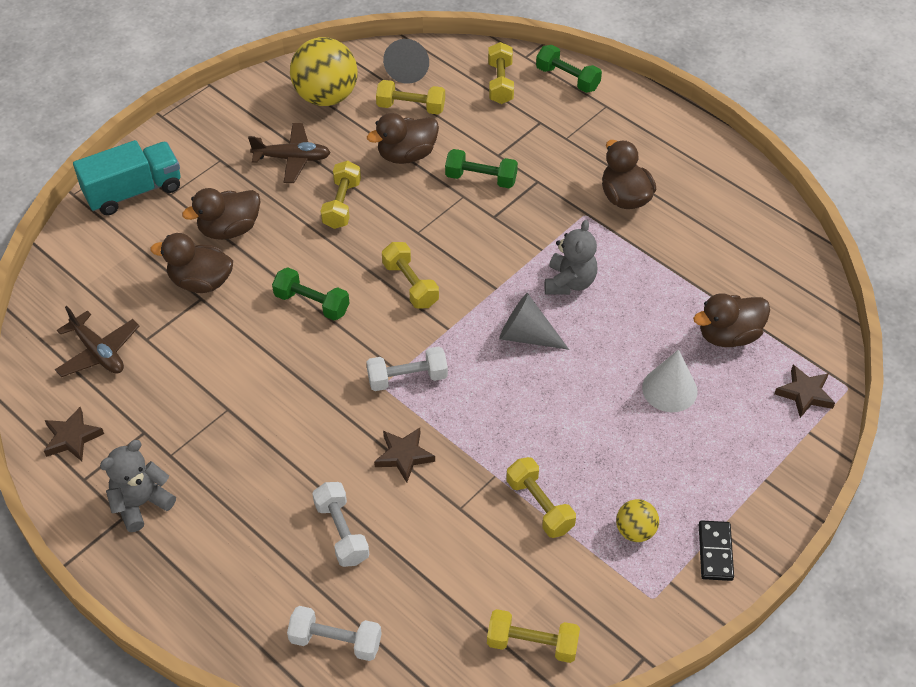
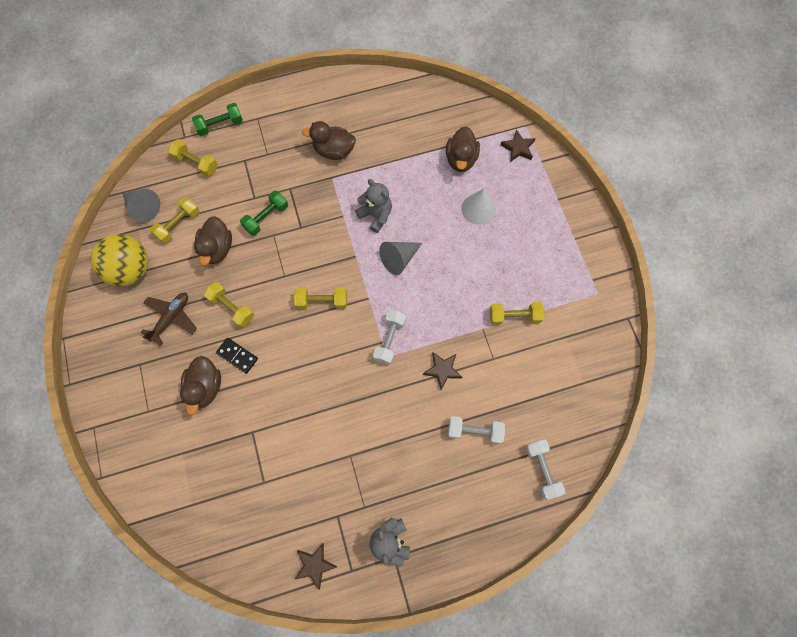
camera: 60 degrees left, 20 degrees up
(98, 352) = (255, 518): brown plane -> none
(134, 191) = (128, 434): turquoise truck -> none
(201, 282) = (238, 426): brown duck -> none
(312, 303) = (300, 366): green dumbbell -> none
(335, 641) = (542, 469): white dumbbell -> white dumbbell turned 60 degrees counterclockwise
(532, 643) = (594, 367): yellow dumbbell -> none
(635, 531) = (554, 278): yellow ball -> none
(715, 552) = (586, 248): black domino -> black domino (237, 356)

